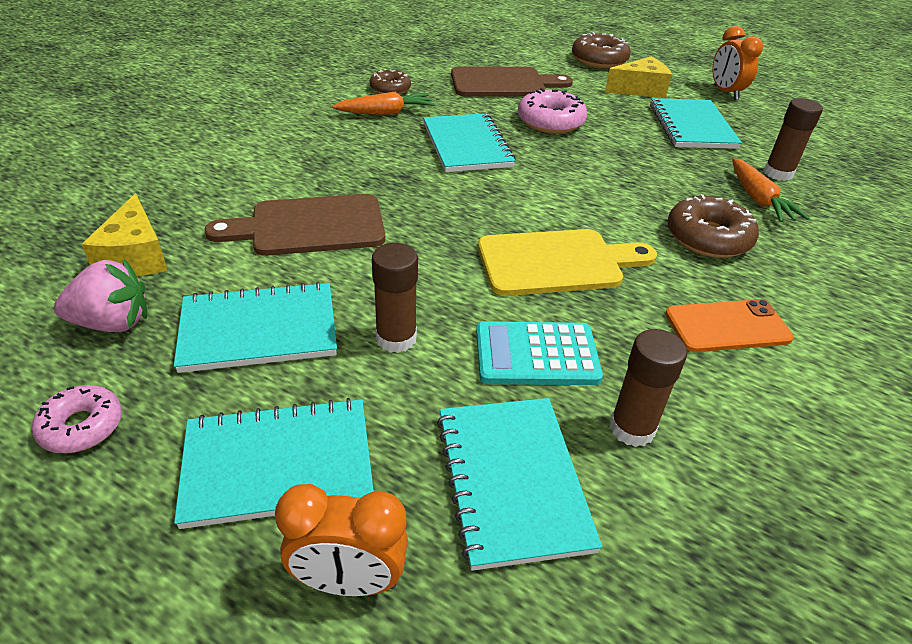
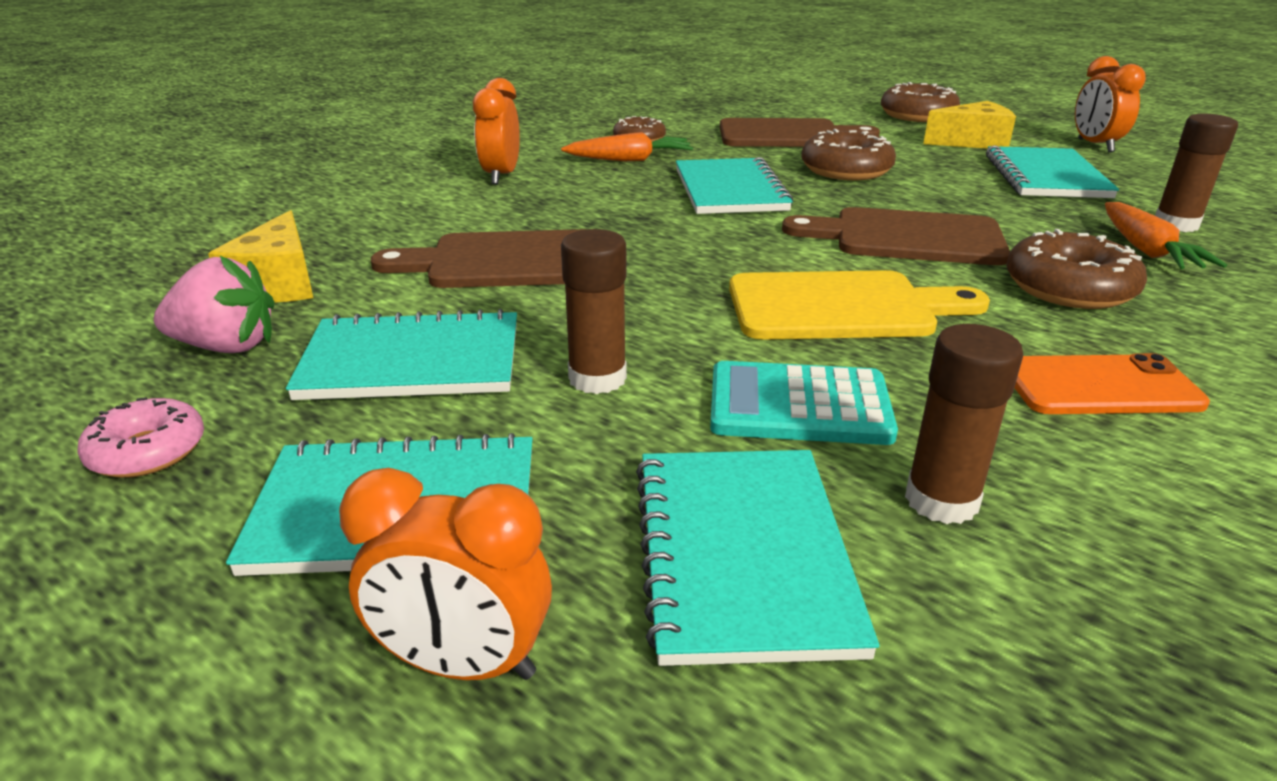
camera: 10 degrees right, 10 degrees down
(287, 133) = (501, 176): none -> orange clock
(550, 122) = (846, 170): pink donut -> brown donut
(598, 192) = (907, 237): none -> brown cutting board

